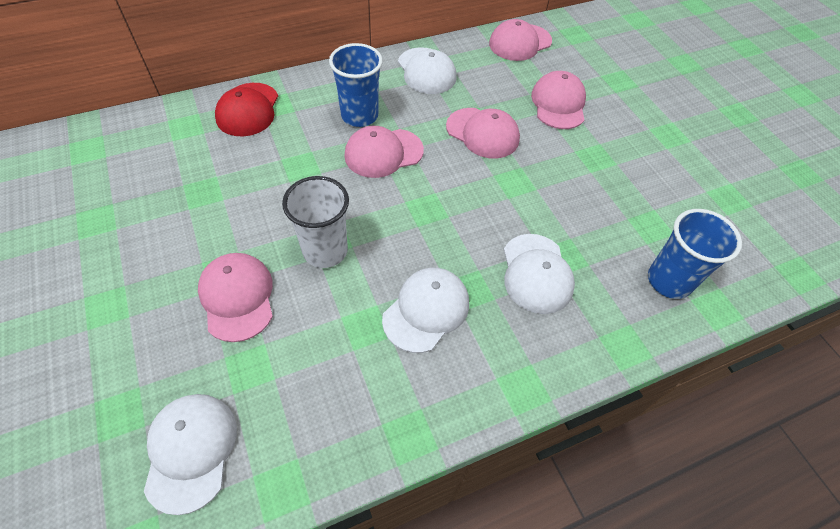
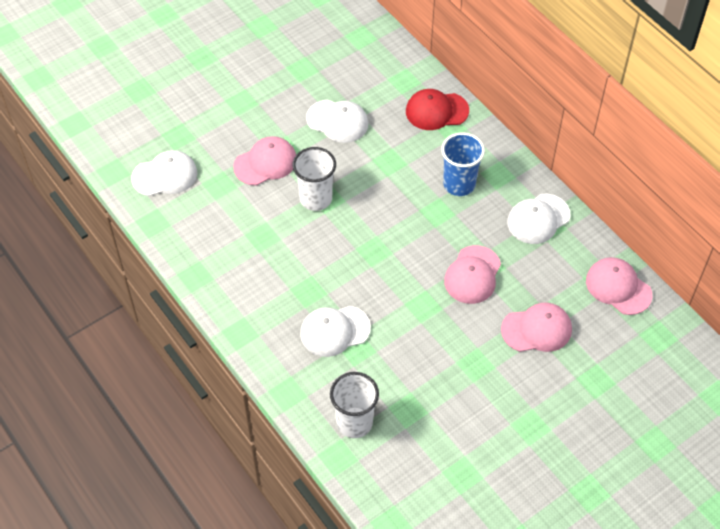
camera: 80 degrees right, 0 degrees up
(383, 153) = (422, 210): pink cap -> none
(426, 310) = (284, 268): white cap -> white cap (337, 121)
(669, 281) = (354, 422): blue cup -> white cup

